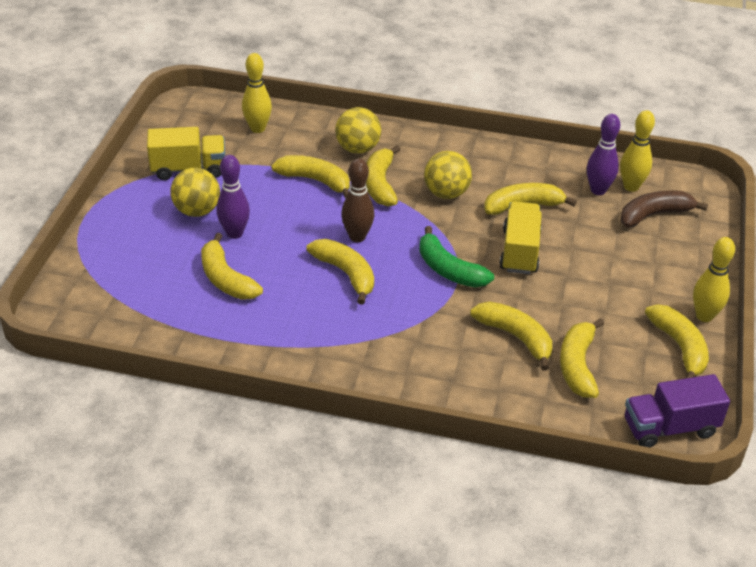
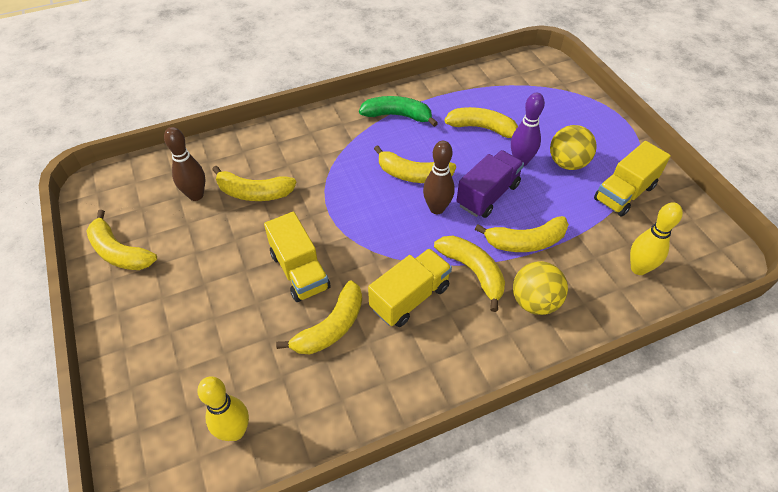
camera: 145 degrees right, 10 degrees up
(446, 193) = (410, 298): yellow ball -> yellow truck
(449, 270) = (343, 220): green banana -> green banana (397, 116)
(578, 366) = (196, 195): yellow banana -> brown bowling pin
(598, 190) = (269, 400): purple bowling pin -> none
(654, 215) = (192, 400): brown banana -> none
(669, 428) = (110, 185): purple truck -> purple truck (488, 195)
(704, 316) = (104, 295): yellow bowling pin -> none

